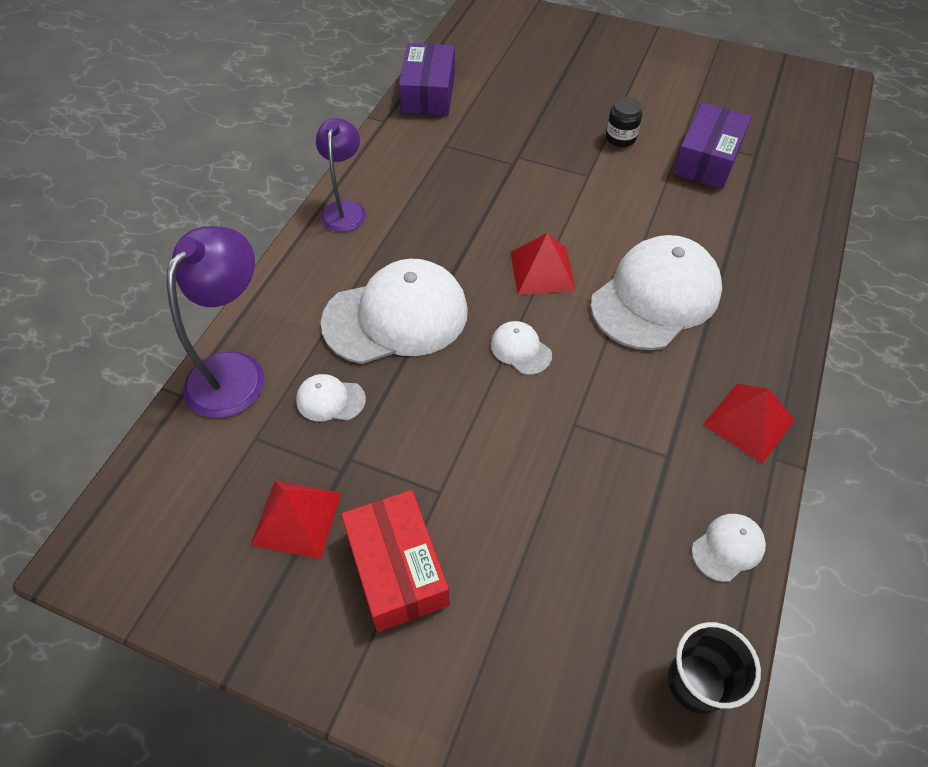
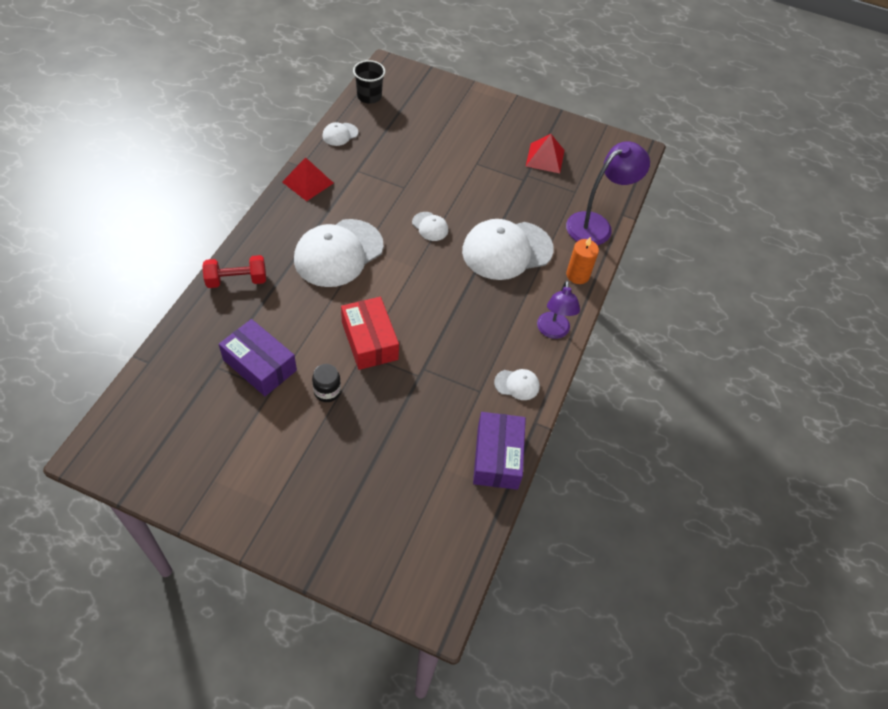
camera: 175 degrees right, 0 degrees up
(235, 371) = (596, 225): purple lamp -> purple lamp turned 150 degrees counterclockwise
(291, 284) = (577, 275): none -> orange candle
(330, 400) = (539, 207): white cap -> white cap (517, 384)
(397, 568) = (495, 137): red box -> red box (369, 340)
(542, 271) = (411, 275): red pyramid -> none
(707, 159) = (260, 365): purple box -> purple box turned 75 degrees counterclockwise
(784, 251) = (236, 280): none -> red dumbbell

